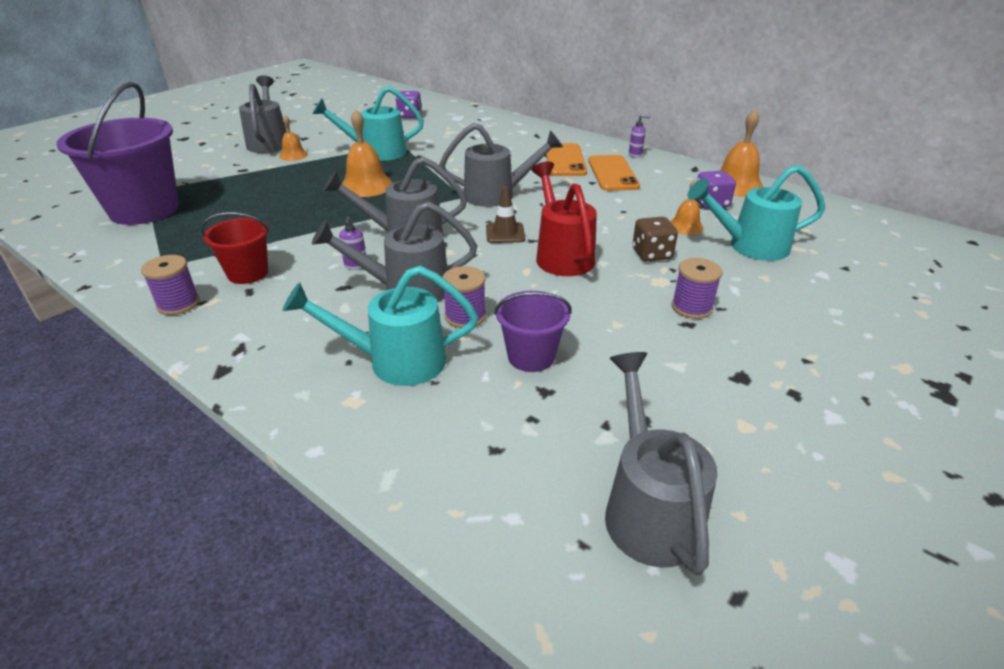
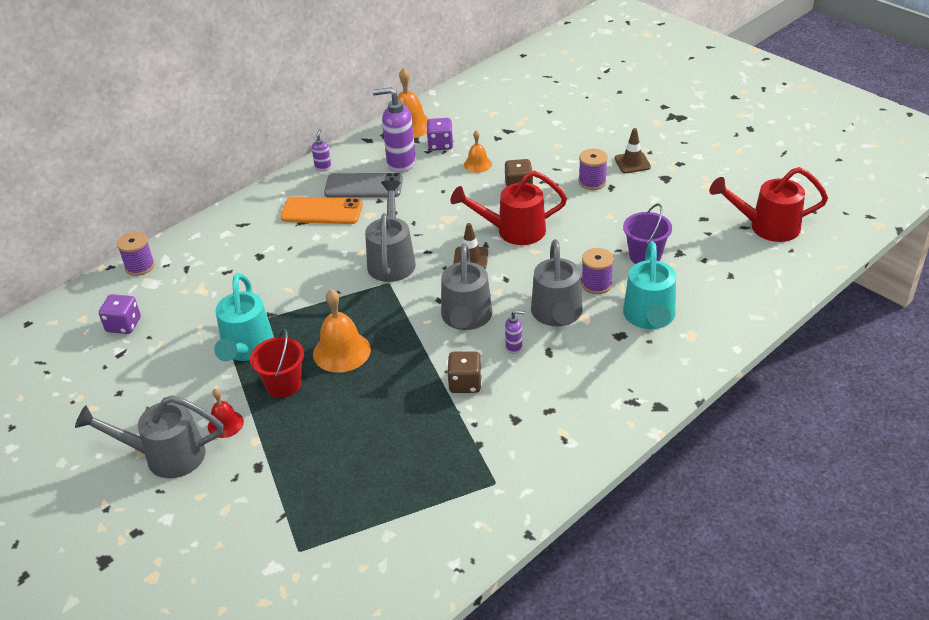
camera: 80 degrees left, 5 degrees up
(144, 210) = (356, 536): purple bucket -> none
(178, 304) = (566, 454): purple spool -> purple spool (140, 266)
(248, 273) = (518, 416): red bucket -> red bucket (283, 385)
(293, 155) = (225, 424): orange bell -> red bell
(307, 242) = (465, 383): none -> brown dice
(612, 173) = (363, 186): orange phone -> grey phone
(648, 509) = (767, 227): grey watering can -> red watering can
(662, 186) = (400, 163): none -> purple soap dispenser
(750, 246) = (514, 142): turquoise watering can -> none
(763, 342) = (632, 163): none -> brown traffic cone

